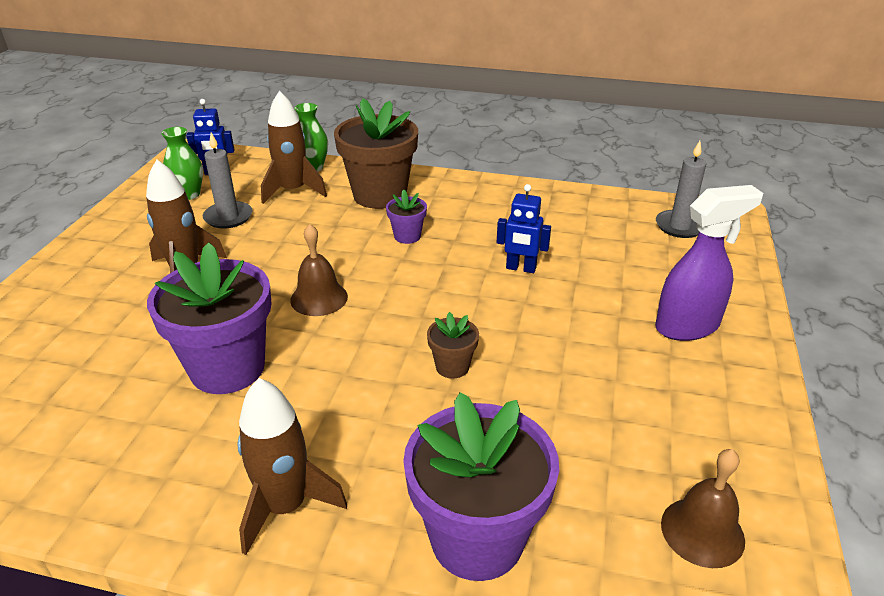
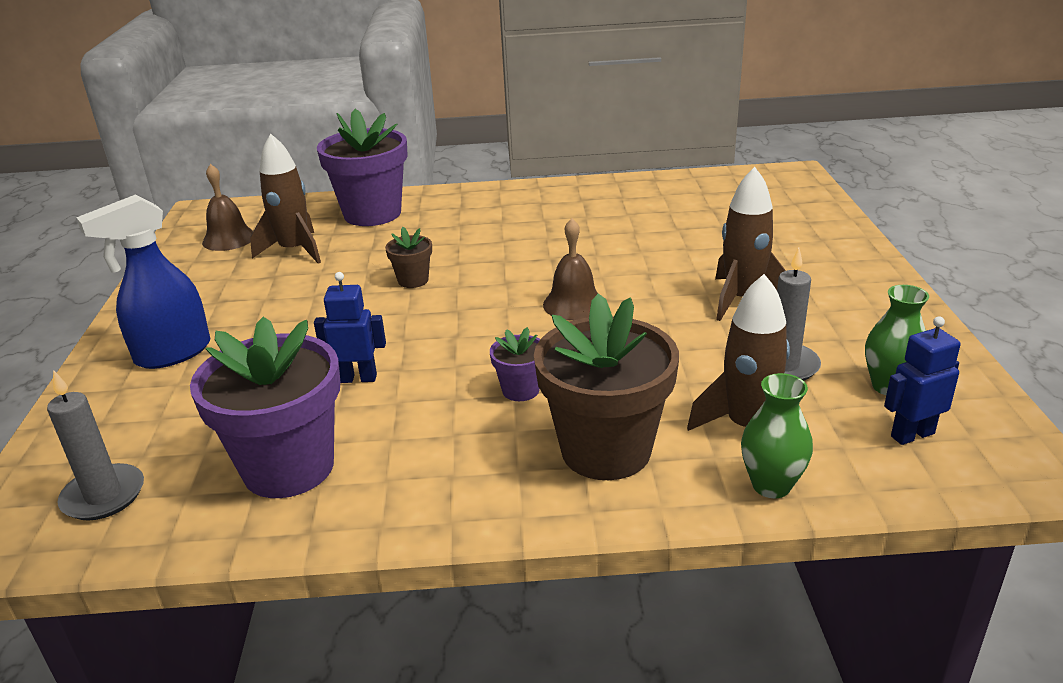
camera: 165 degrees right, 5 degrees down
(227, 368) = (603, 246): purple flower pot -> purple flower pot (288, 467)
(285, 507) = (495, 204): brown rocket -> brown rocket (295, 250)
(687, 326) = (172, 354): purple spray bottle -> blue spray bottle

